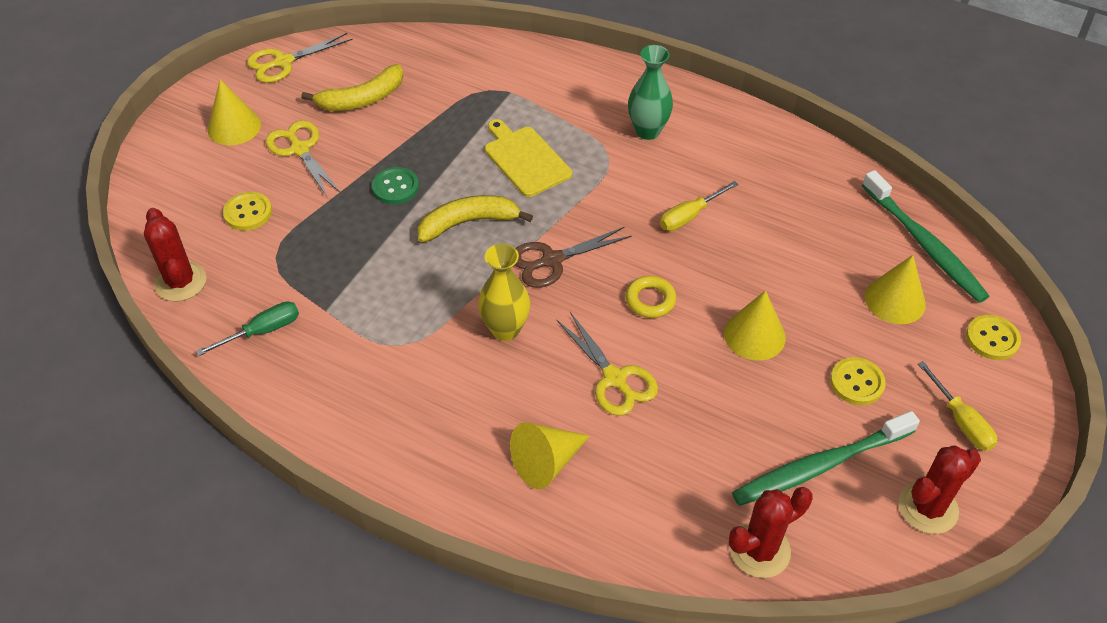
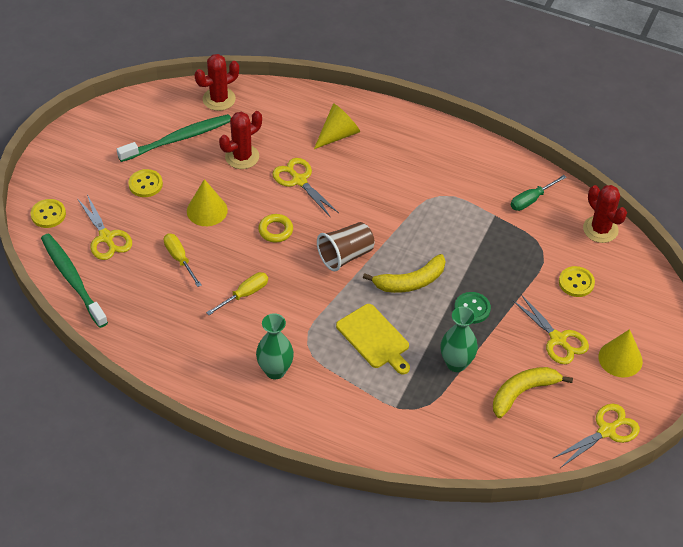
camera: 175 degrees right, 0 degrees up
(431, 129) = (456, 363): none -> green vase
(505, 329) = (372, 207): yellow vase -> none
(552, 260) = (345, 255): brown scissors -> brown cup
(895, 300) = (106, 237): yellow cone -> yellow scissors
(928, 508) = (121, 121): red cactus -> red cactus (242, 157)
(961, 421) = (86, 165): yellow screwdriver -> yellow screwdriver (179, 259)

